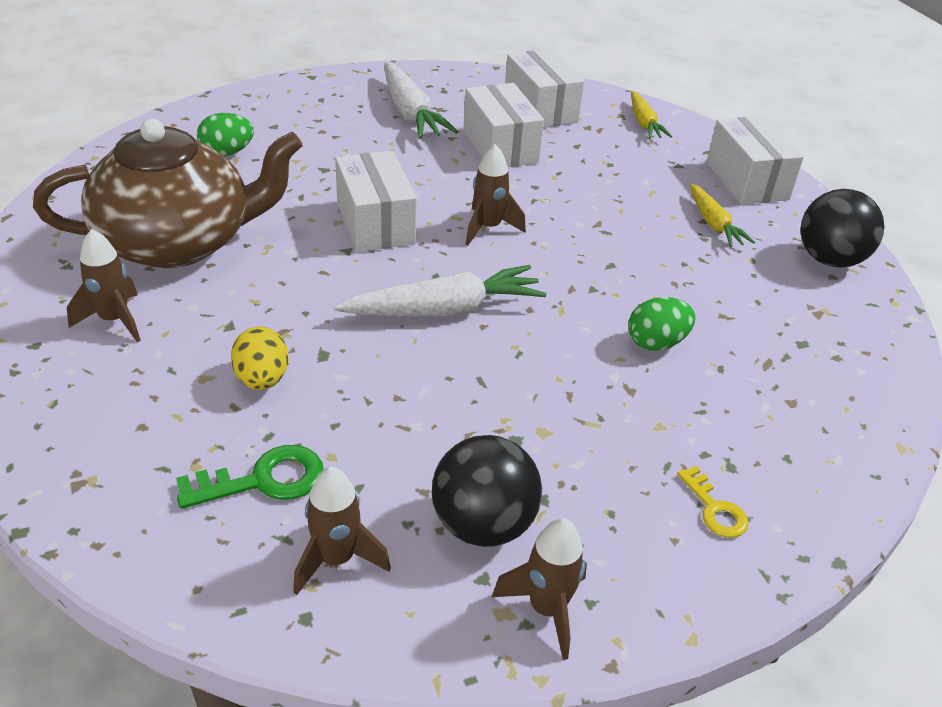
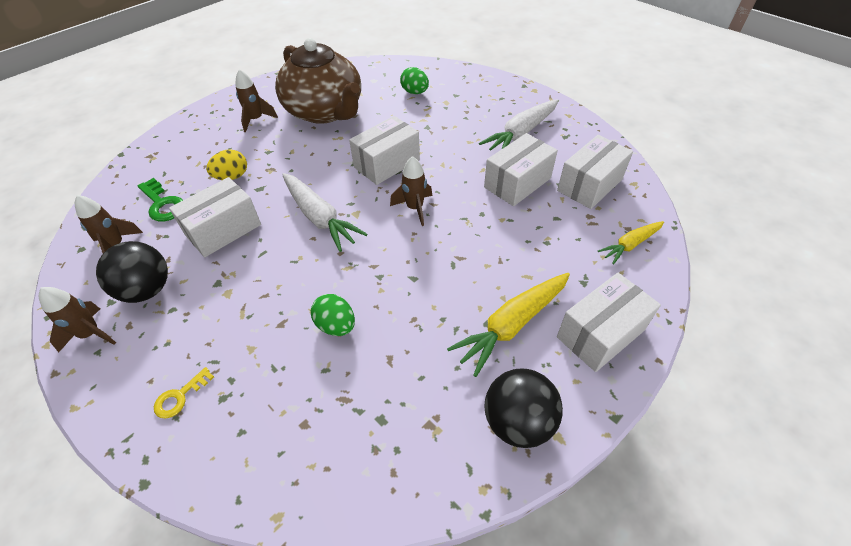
camera: 70 degrees right, 10 degrees up
(397, 413) = (223, 230): none -> white box
(714, 224) = (512, 325): yellow carrot -> yellow carrot, size x1.64

